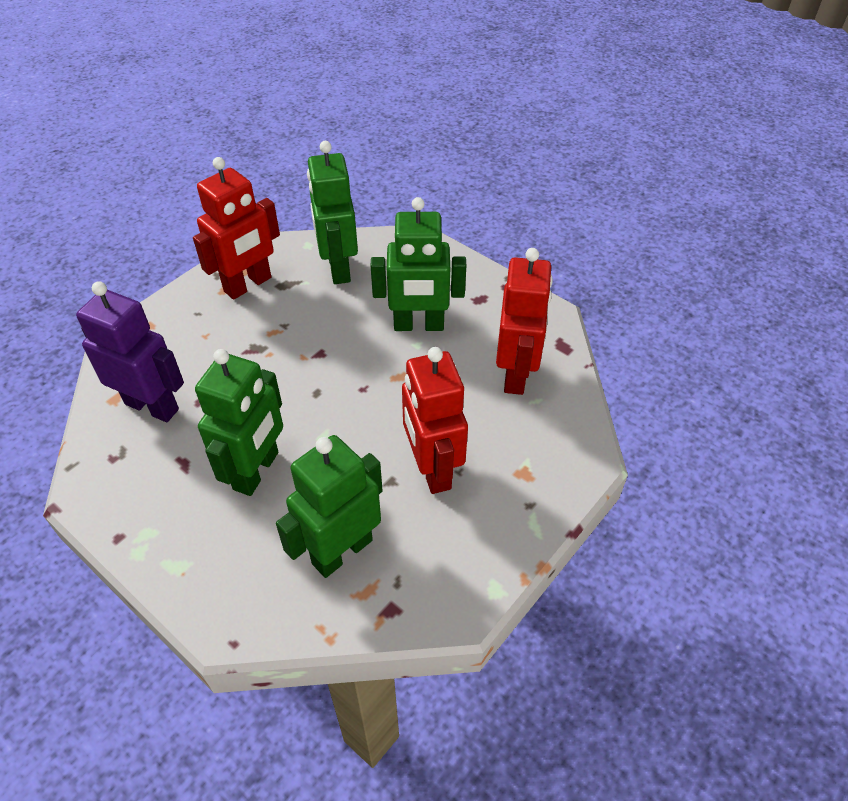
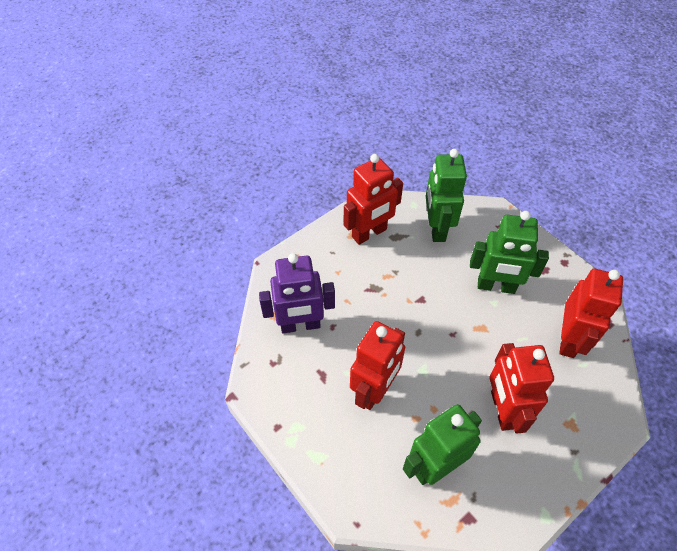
camera: 10 degrees right, 5 degrees up
(152, 406) = (300, 325): purple robot -> purple robot turned 135 degrees clockwise
(257, 471) = (374, 390): green robot -> red robot

